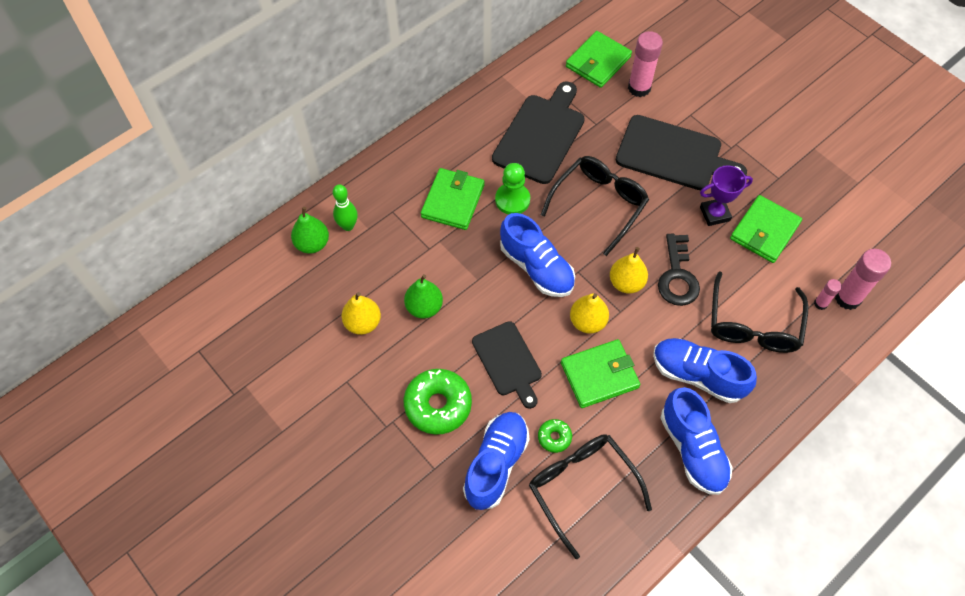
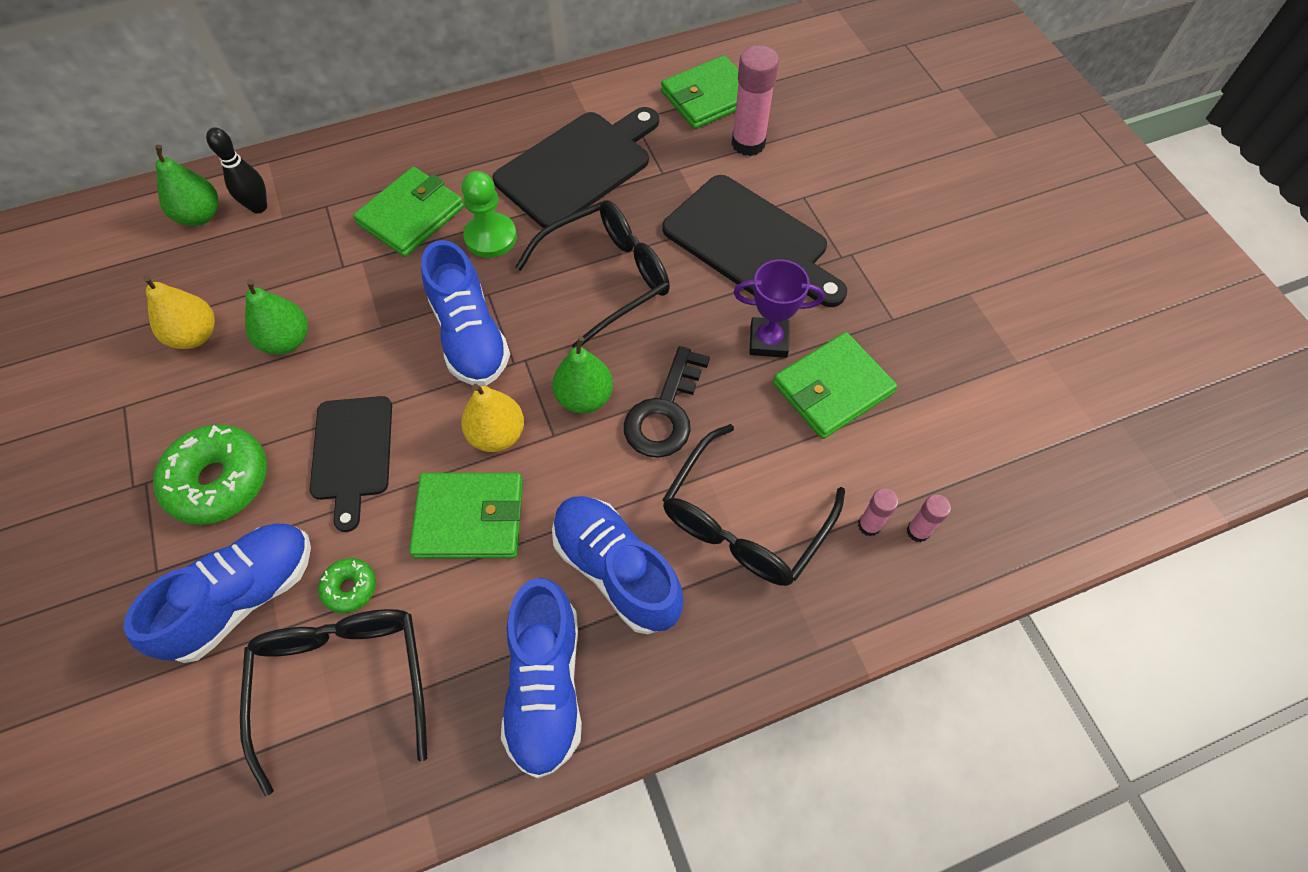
camera: 20 degrees right, 0 degrees up
(348, 226) = (258, 207): green bowling pin -> black bowling pin
(626, 283) = (584, 397): yellow pear -> green pear
(847, 298) = (918, 531): pink glue stick -> pink glue stick, size x0.52

